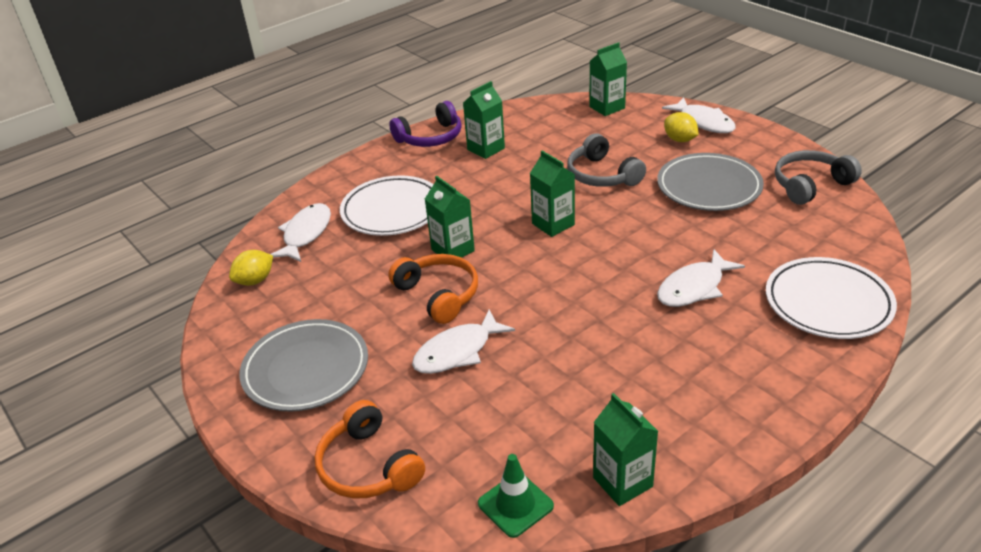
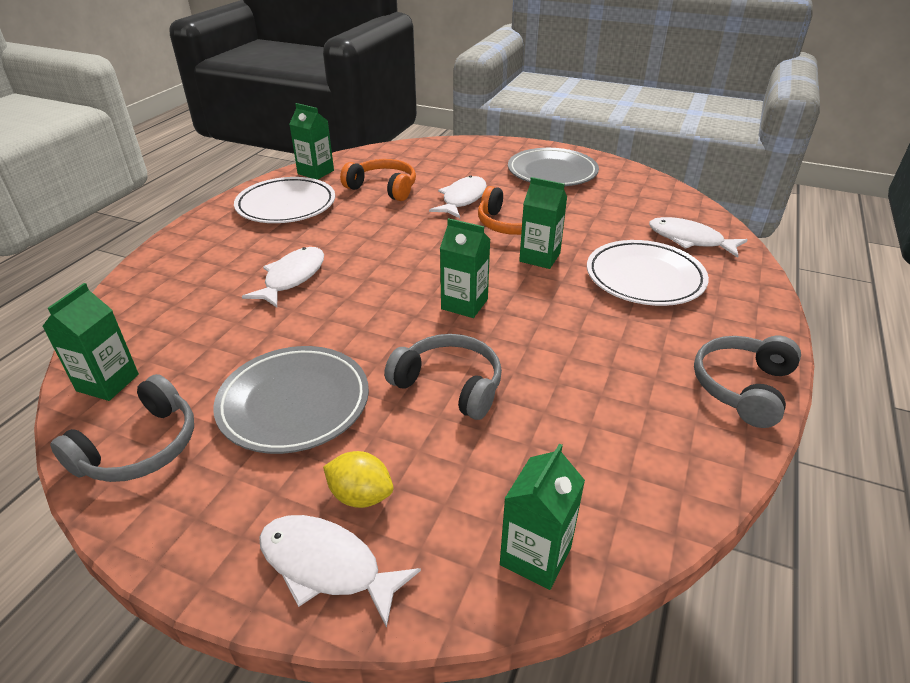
camera: 150 degrees right, 0 degrees up
(255, 281) = (668, 202): yellow lemon -> none
(305, 234) = (689, 240): white fish -> white fish turned 135 degrees clockwise
(368, 466) = (463, 151): orange headphones -> orange headphones (383, 188)
(430, 137) = (742, 387): purple headphones -> grey headphones
(486, 149) = (643, 387): green carton -> green carton (108, 382)
(515, 505) = (371, 155): green traffic cone -> none
(828, 303) = (160, 293): white plate -> white plate (286, 205)

